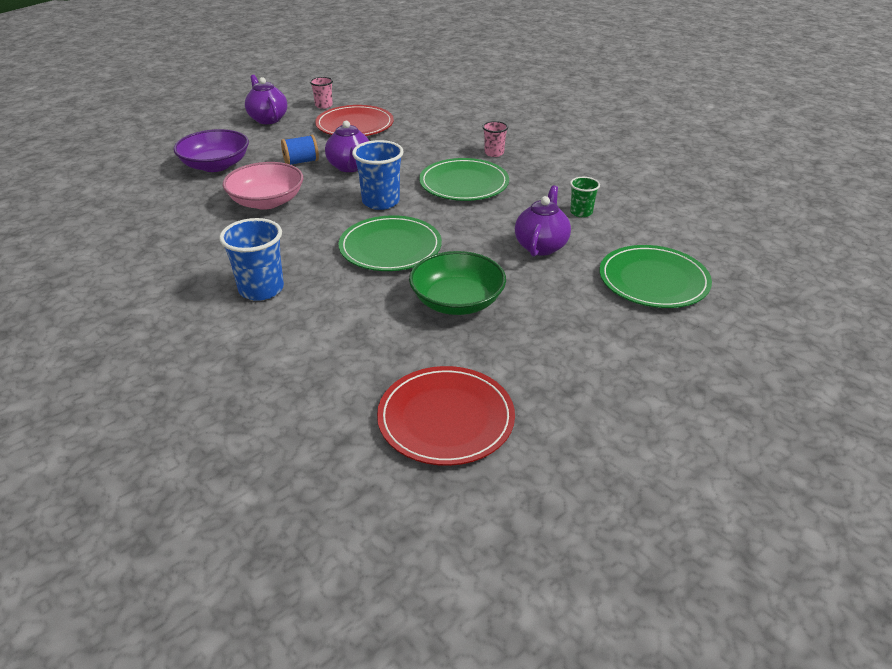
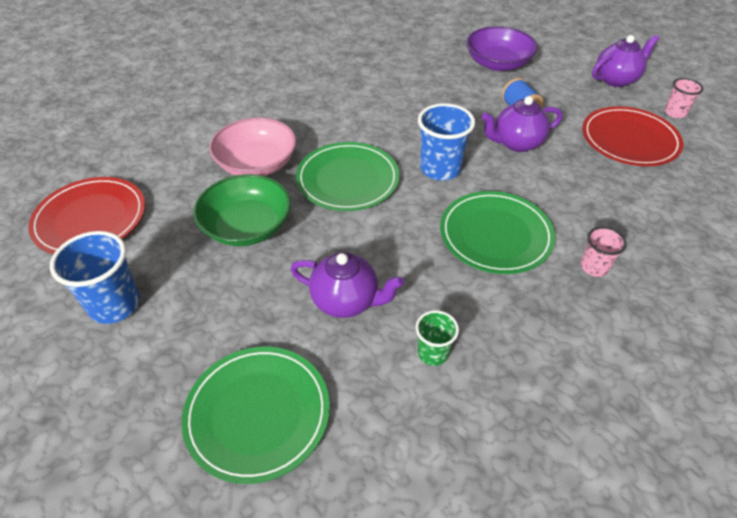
camera: 90 degrees right, 10 degrees up
(261, 289) = (286, 112): blue cup -> blue cup (115, 305)
(267, 201) = (431, 99): pink bowl -> pink bowl (257, 164)

